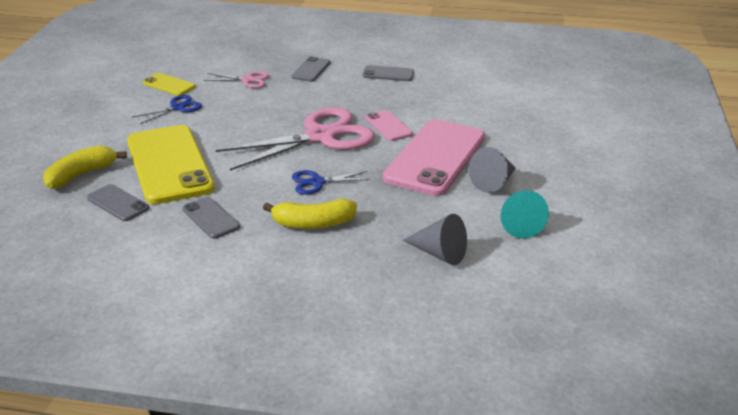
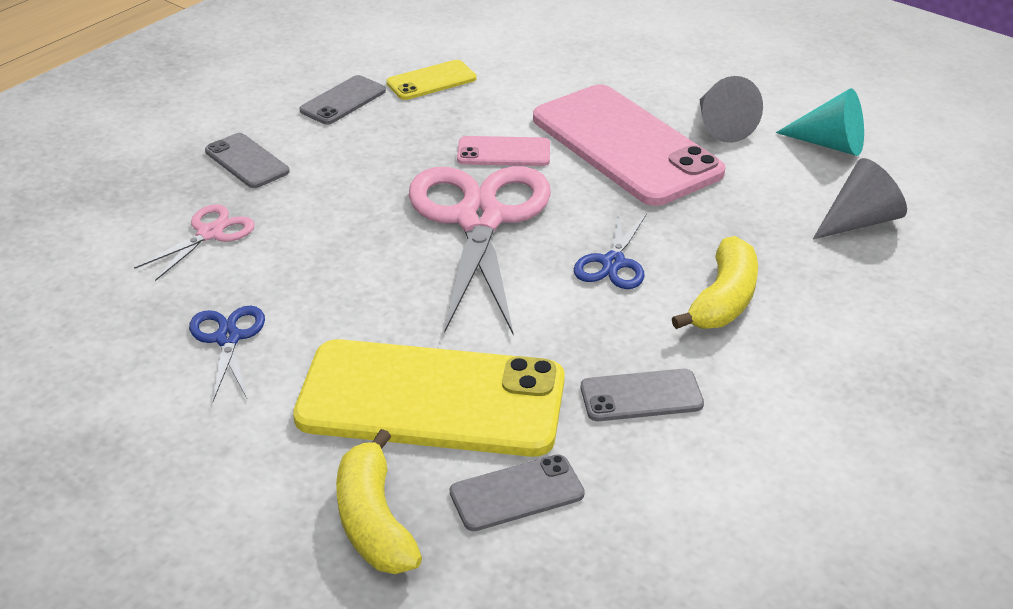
camera: 60 degrees left, 5 degrees up
(169, 85) = (122, 326): yellow phone -> yellow phone (431, 81)

